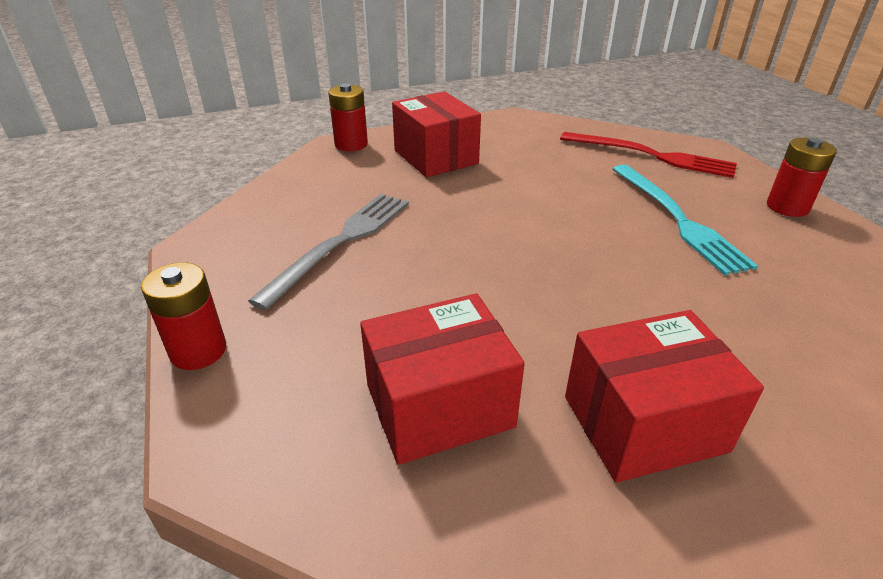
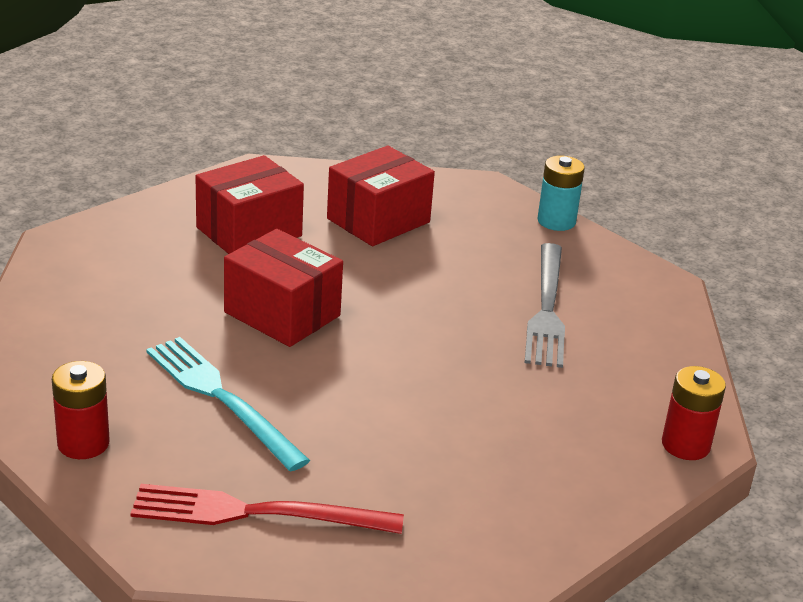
camera: 155 degrees right, 5 degrees down
(198, 351) = (556, 221): red battery -> turquoise battery
(436, 157) = (554, 444): red box -> red box (282, 314)

